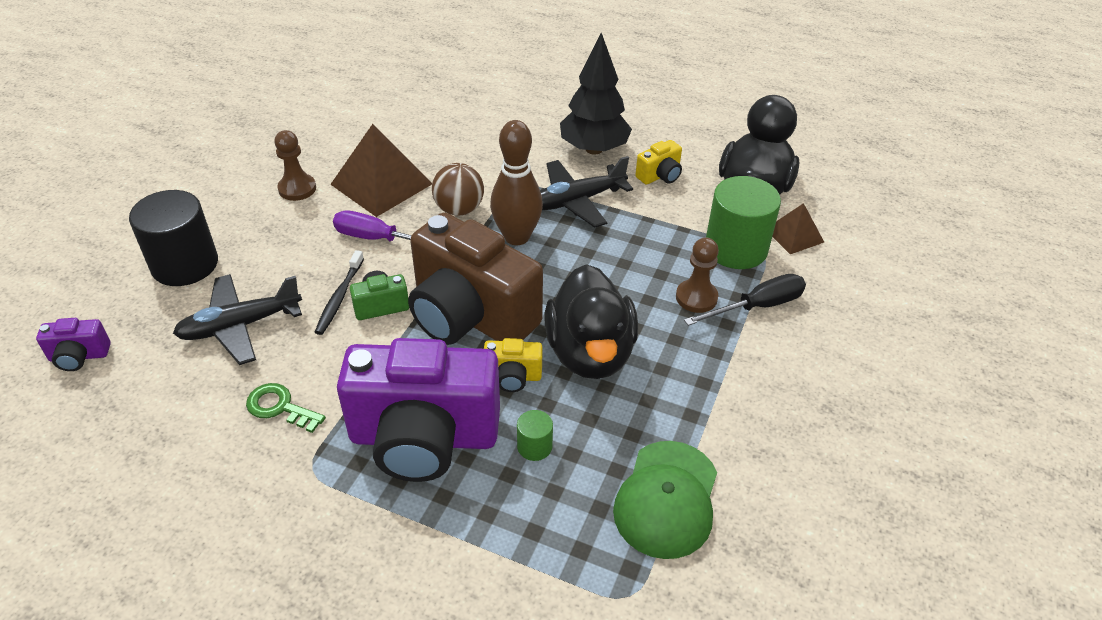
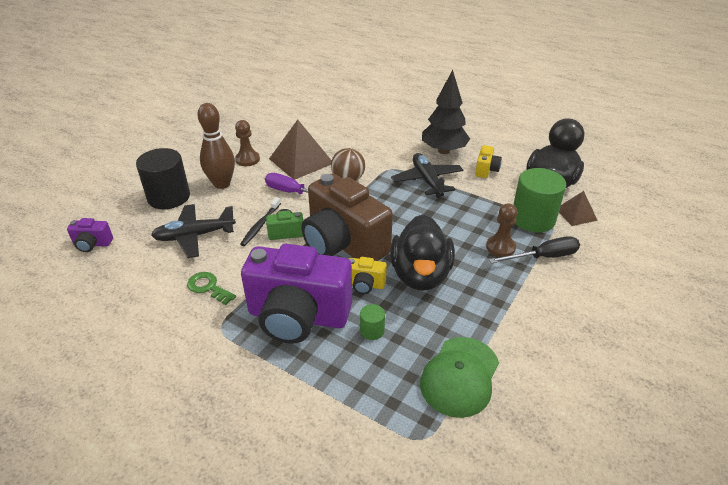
camera: 10 degrees right, 5 degrees down
(517, 237) = (383, 199): brown bowling pin -> brown bowling pin (222, 184)
(577, 201) = (427, 181): black plane -> black plane turned 90 degrees clockwise
(660, 176) = (486, 170): yellow camera -> yellow camera turned 45 degrees counterclockwise

